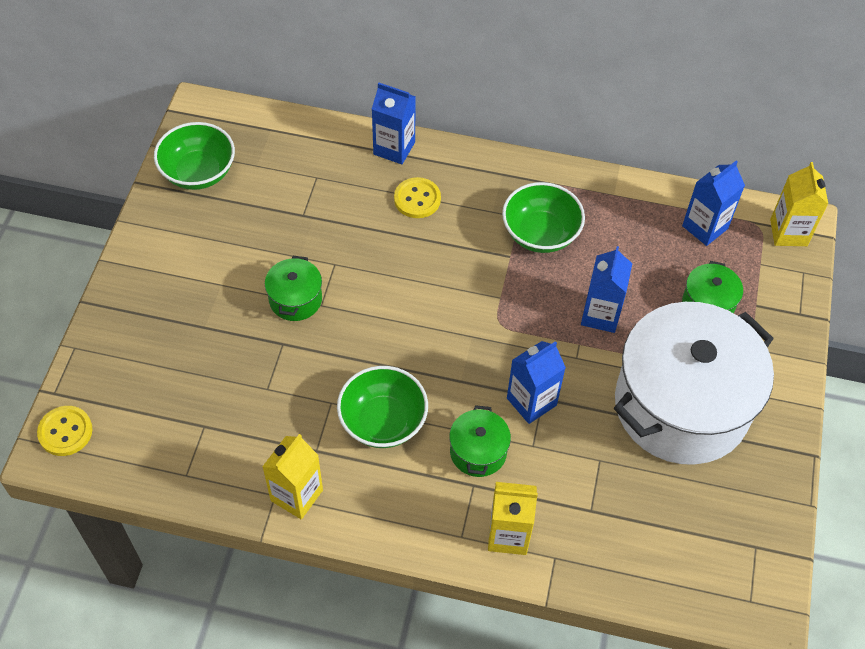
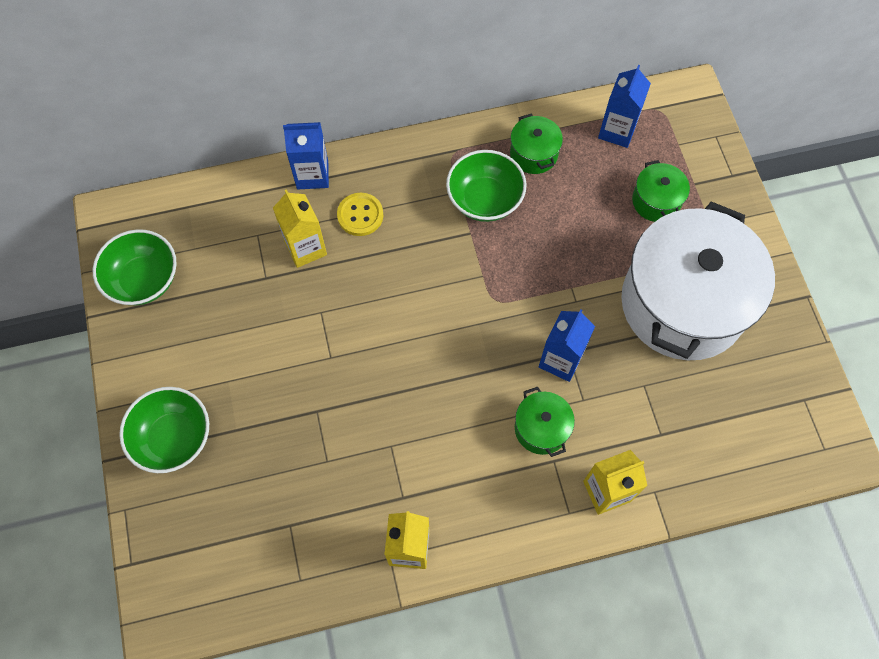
camera: 25 degrees left, 10 degrees up
(65, 432) = (164, 596): yellow button -> none
(295, 299) = (304, 363): green pot -> green pot (533, 154)
(383, 421) = (445, 441): green bowl -> green bowl (173, 438)
(600, 315) = (575, 252): blue carton -> none
(788, 232) = (686, 105): yellow carton -> yellow carton (305, 248)

